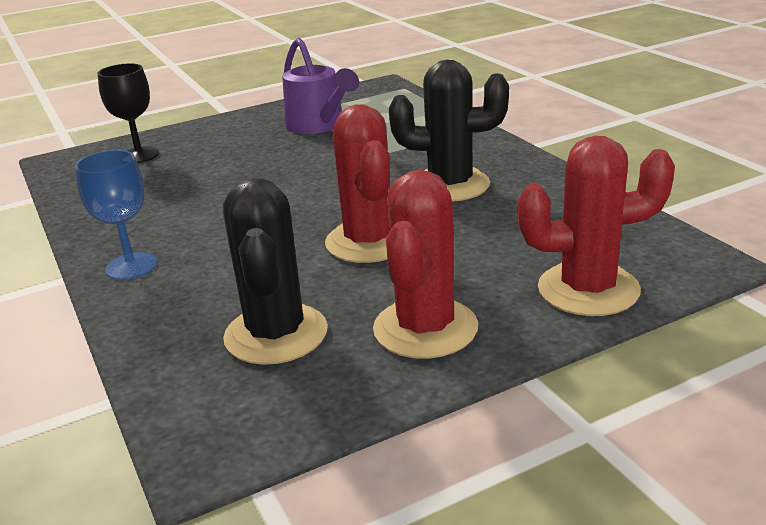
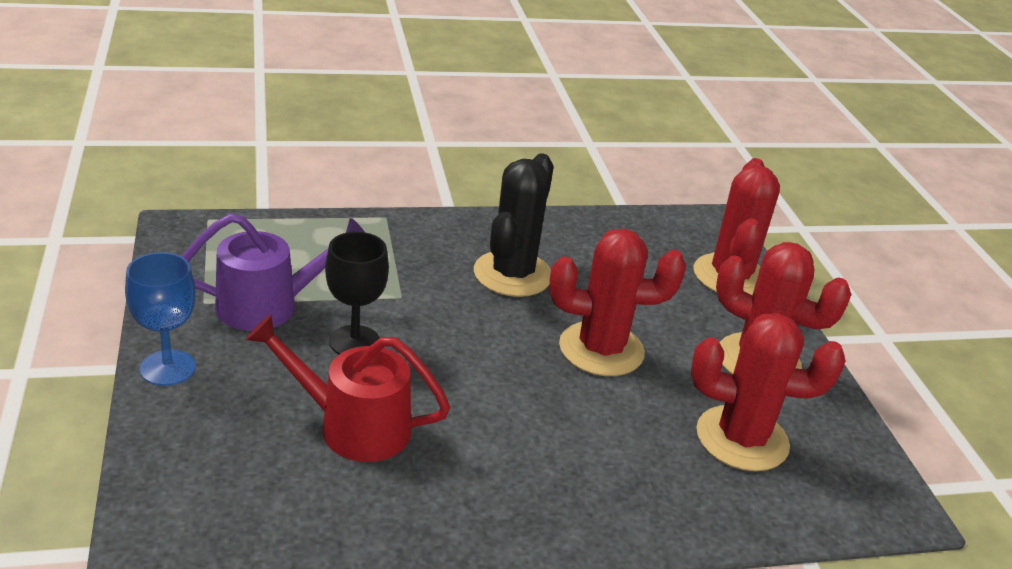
camera: 80 degrees left, 5 degrees up
(131, 266) = (567, 517): blue goblet -> blue goblet (168, 368)
(139, 155) = (216, 473): black goblet -> black goblet (354, 342)
(202, 176) = (351, 426): none -> red watering can
(276, 334) = (742, 439): black cactus -> red cactus

